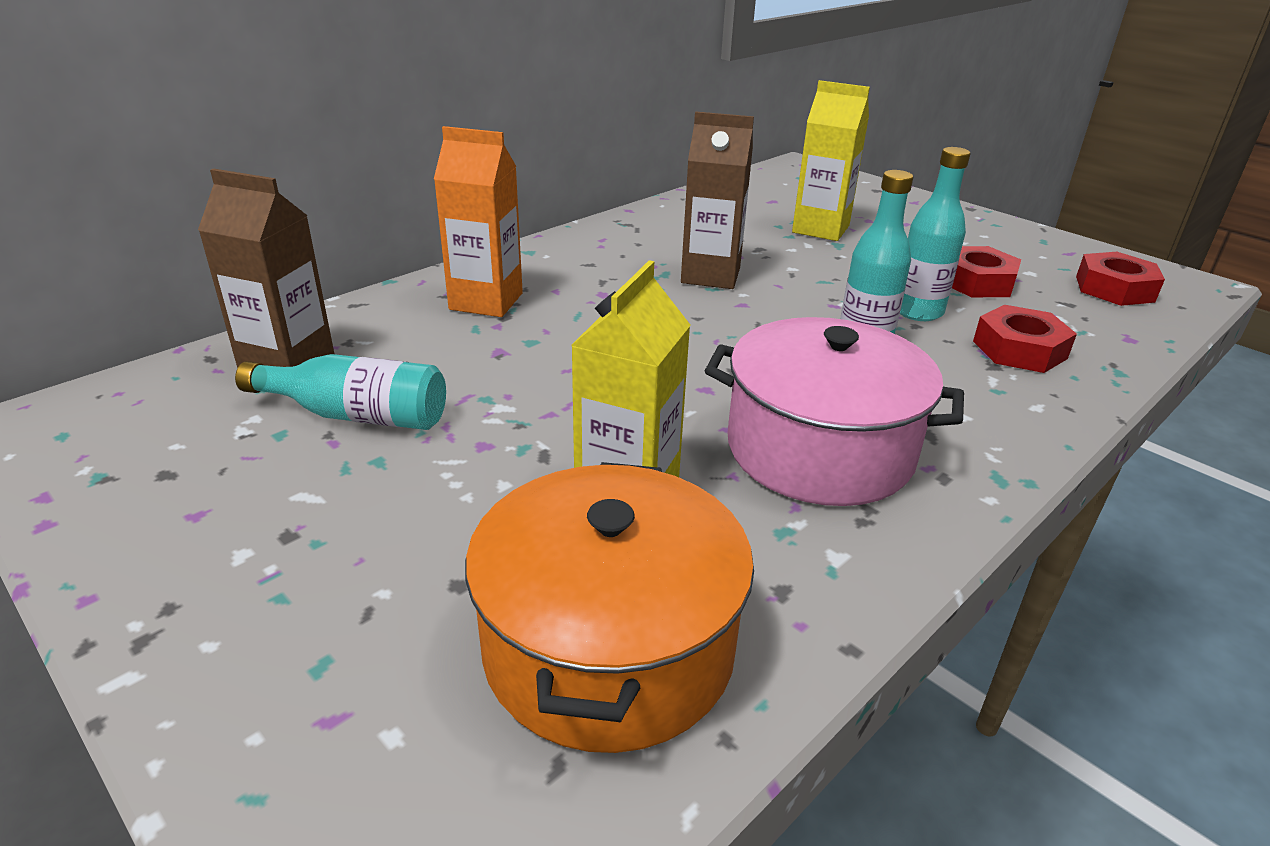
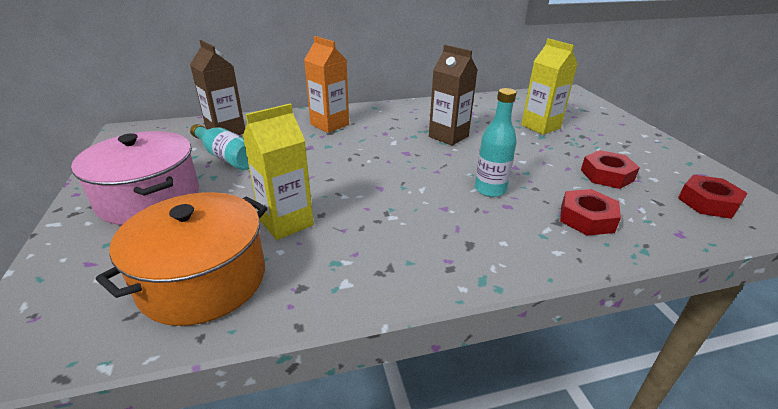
camera: 30 degrees right, 0 degrees up
(819, 449) = (400, 232): pink pot -> pink pot (149, 198)
(918, 311) = (545, 181): turquoise bottle -> none

